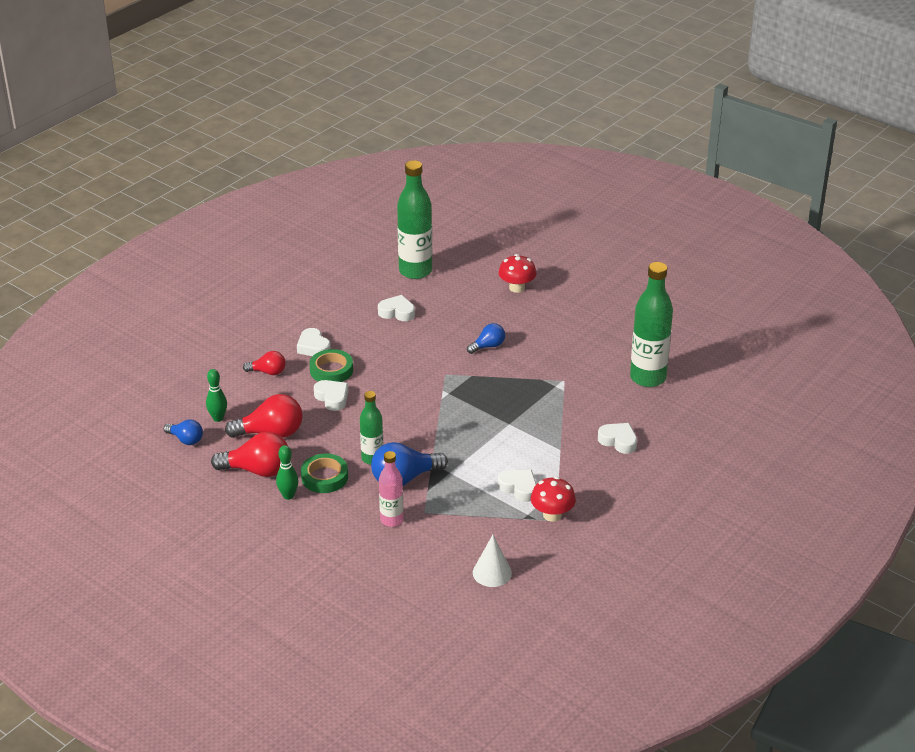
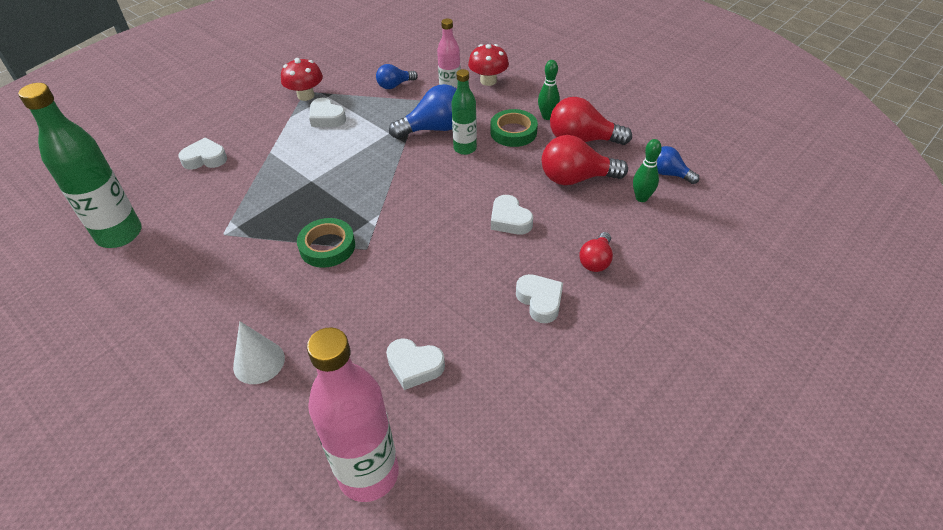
camera: 175 degrees left, 10 degrees up
(268, 372) = (596, 261): red light bulb -> red light bulb turned 75 degrees counterclockwise
(331, 370) = (512, 260): green tape -> green tape (327, 246)
(415, 271) = (368, 474): green bottle -> pink bottle
(488, 346) = (297, 292): blue light bulb -> blue light bulb (395, 85)
(492, 572) = (373, 57): white cone -> white cone (259, 362)
(517, 288) = (206, 417): red mushroom -> red mushroom (488, 81)
(618, 441) = (205, 159): white heart -> white heart turned 135 degrees clockwise

